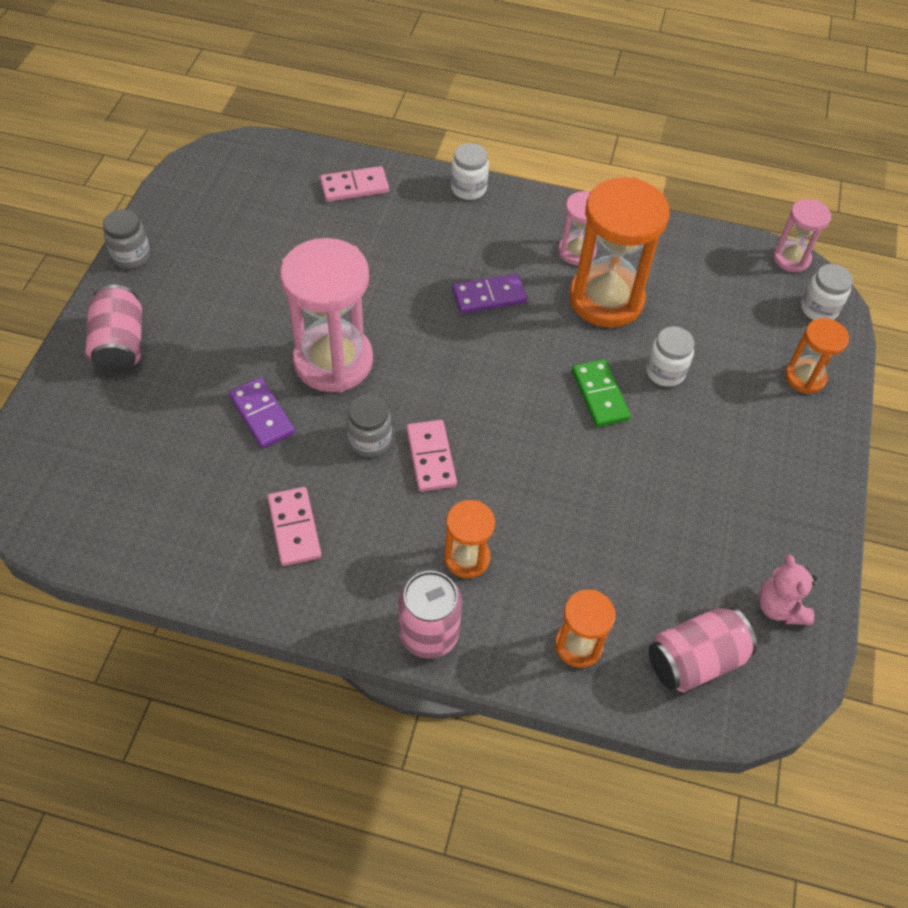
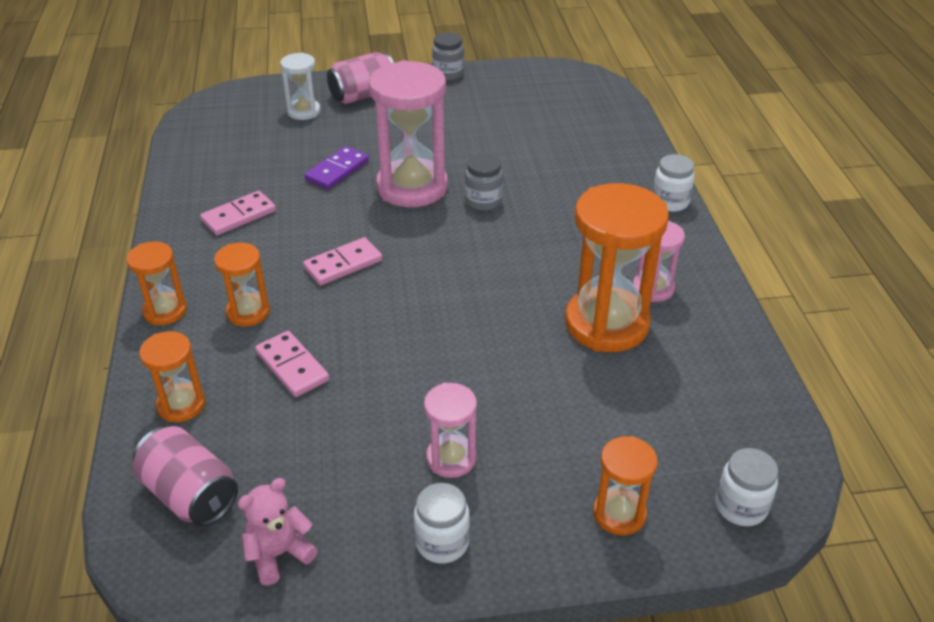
camera: 70 degrees right, 15 degrees down
(115, 411) = (304, 111): none -> white hourglass
(354, 187) = (610, 143): pink domino -> pink domino (292, 366)
(370, 440) = (342, 228): grey jar -> grey jar (483, 201)
(429, 634) = (165, 311): pink can -> orange hourglass
(489, 296) = (548, 248): purple domino -> none
(599, 395) = (478, 349): green domino -> none
(665, 372) = (542, 390): white jar -> white jar (442, 542)
(791, 258) = (801, 462): pink hourglass -> pink hourglass (451, 458)

